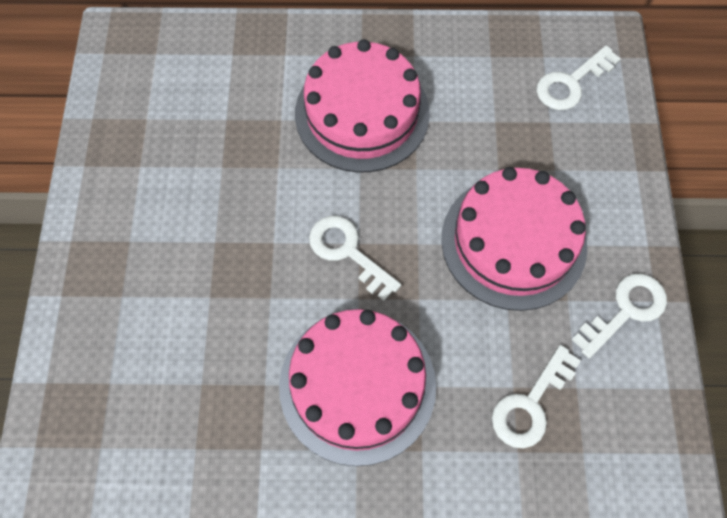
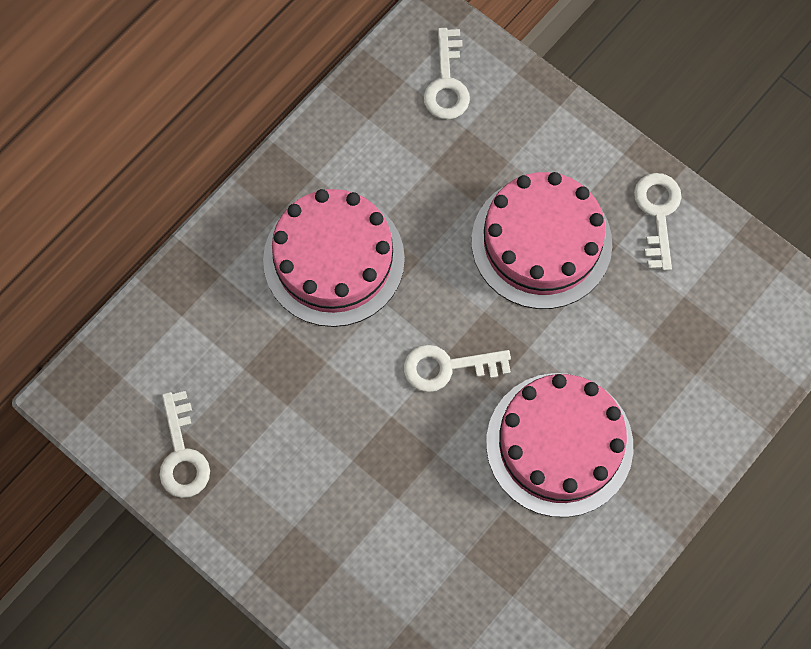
camera: 50 degrees left, 5 degrees up
(530, 404) = (670, 337): white key -> white key (182, 454)

